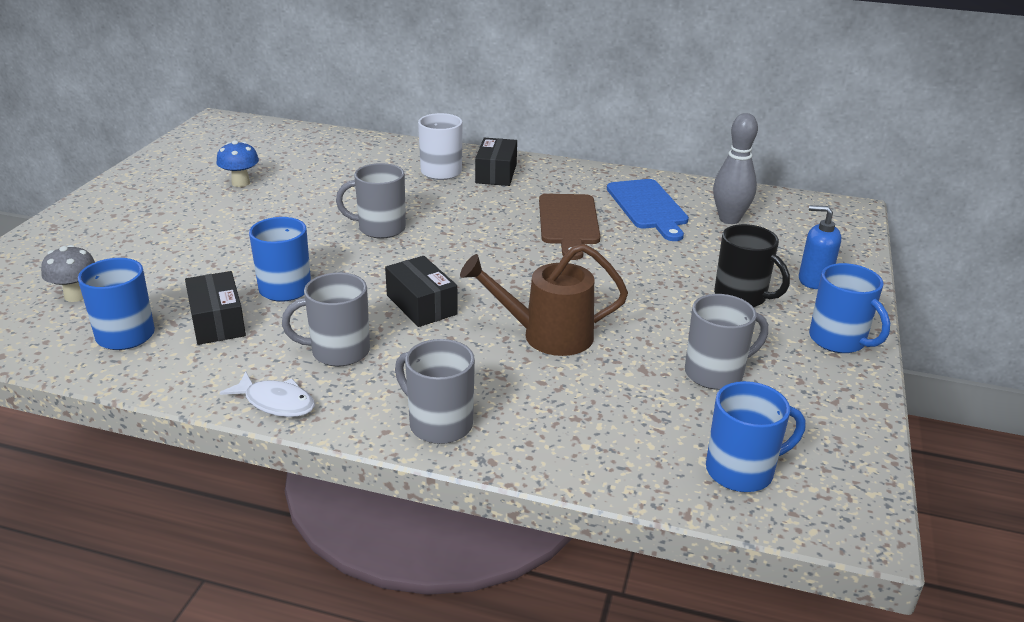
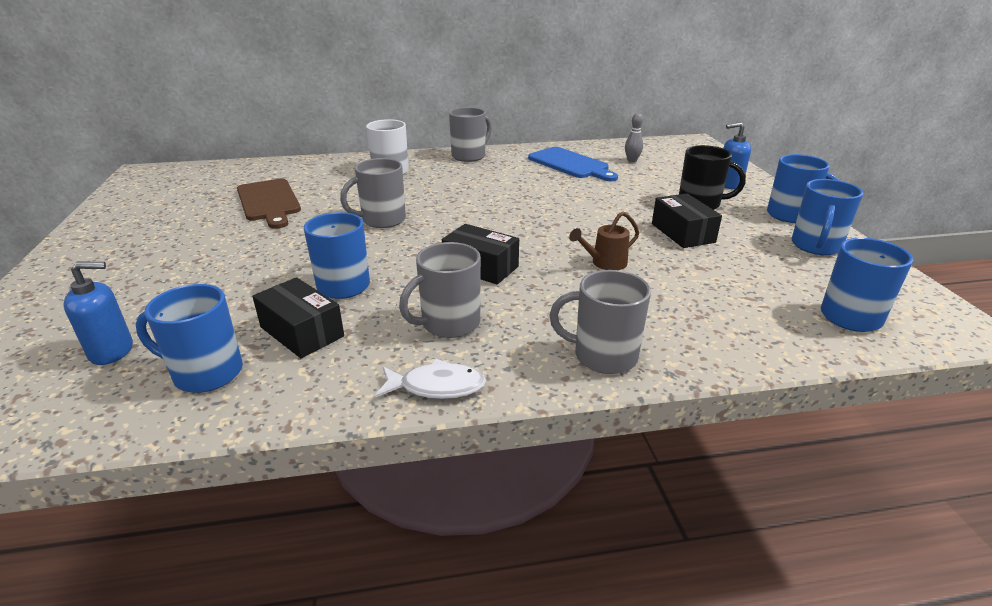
camera: 25 degrees left, 0 degrees up
(76, 296) = (112, 351): grey mushroom -> blue soap dispenser
(240, 183) = (213, 213): blue mushroom -> none
(496, 173) = (436, 165): black box -> black box (682, 233)
(546, 335) = (604, 263): brown watering can -> brown watering can, size x0.57
(568, 222) = (527, 185): brown cutting board -> brown cutting board (269, 202)
(715, 373) = (748, 256): grey mug -> grey mug (469, 156)
(729, 219) = (632, 161): grey bowling pin -> grey bowling pin, size x0.56
(814, 385) = (815, 246): none -> blue mug

